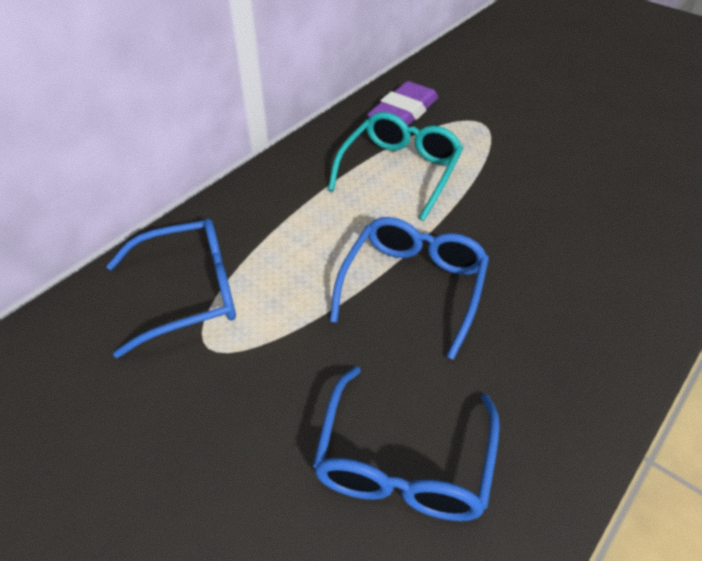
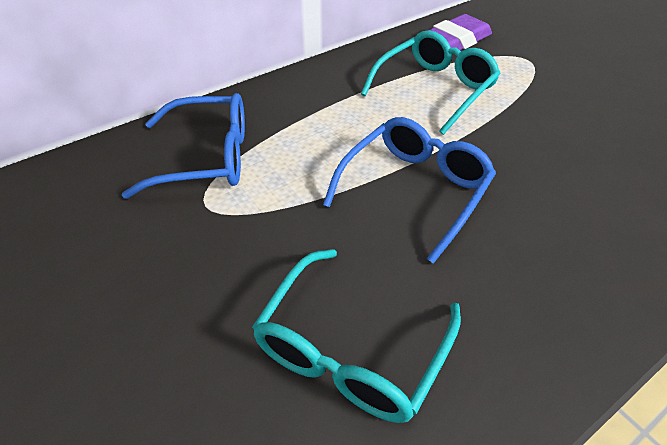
camera: 15 degrees right, 0 degrees up
(403, 462) = (351, 349): blue glasses -> turquoise glasses

